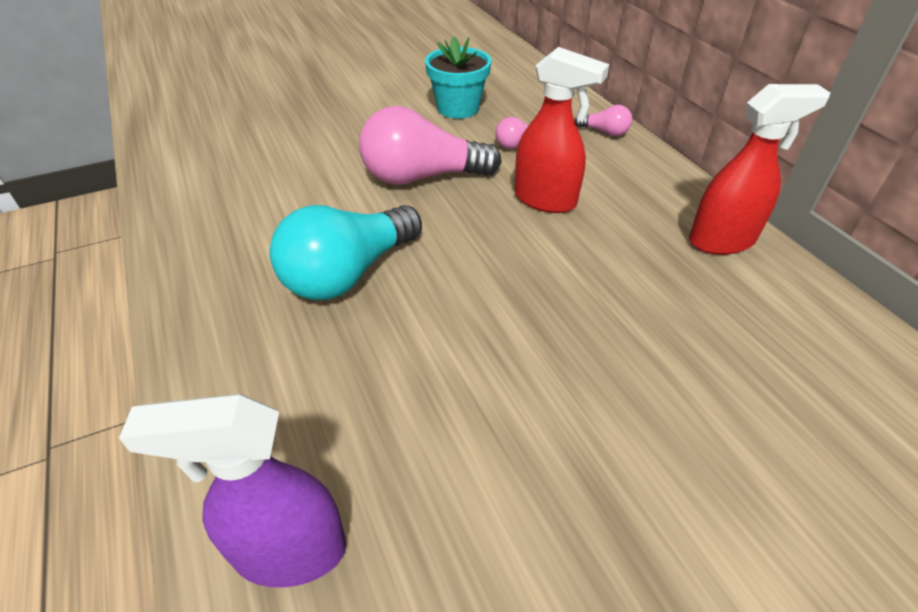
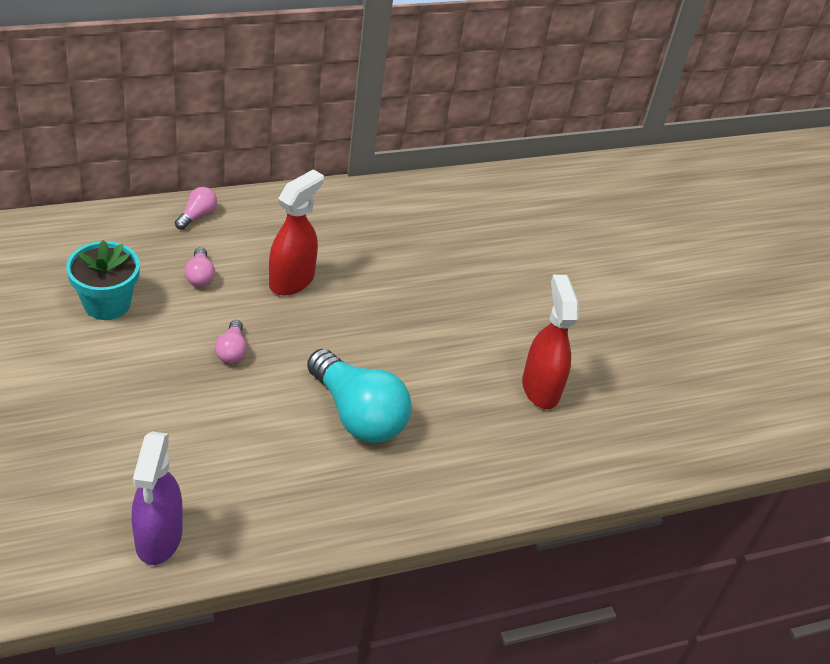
camera: 90 degrees left, 0 degrees up
(289, 551) = (579, 455): purple spray bottle -> purple spray bottle (158, 538)
(422, 177) = (232, 351): pink light bulb -> pink light bulb, size x0.45
(722, 241) = (366, 206): red spray bottle -> red spray bottle (540, 388)

